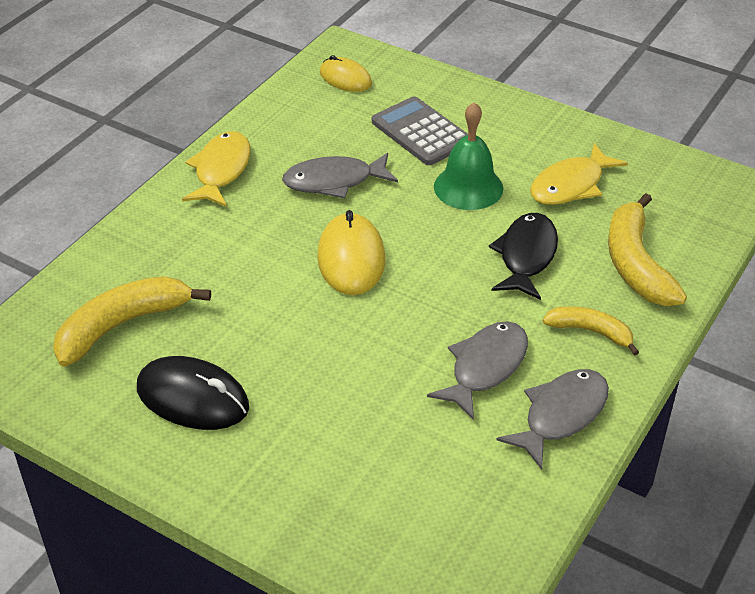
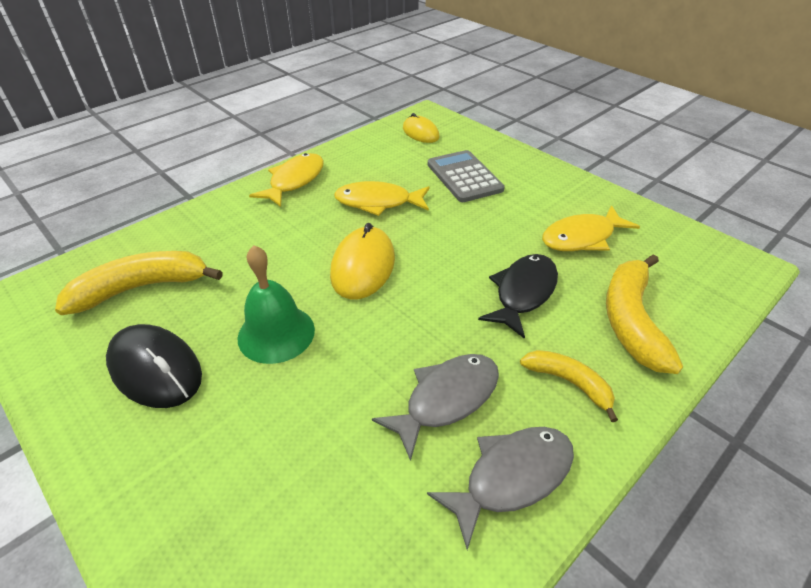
camera: 15 degrees right, 0 degrees up
(334, 181) = (378, 202): grey fish -> yellow fish
(468, 187) = (489, 224): green bell -> green bell (276, 333)

